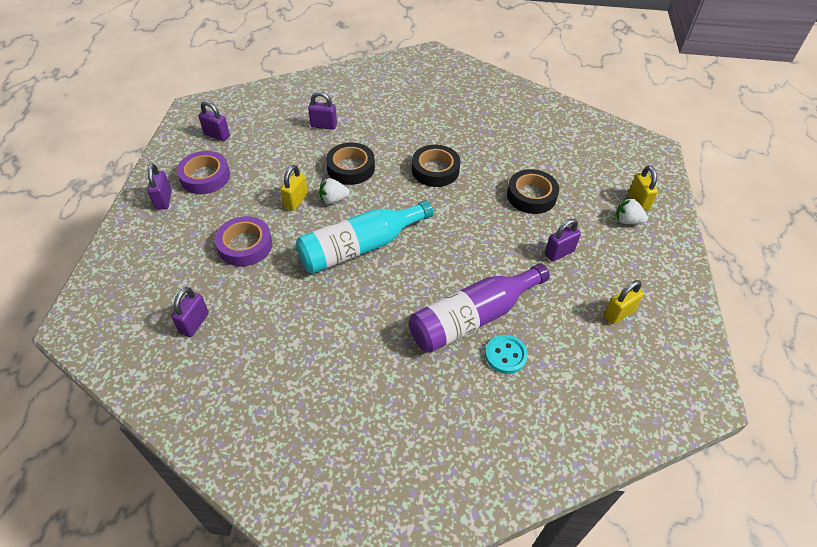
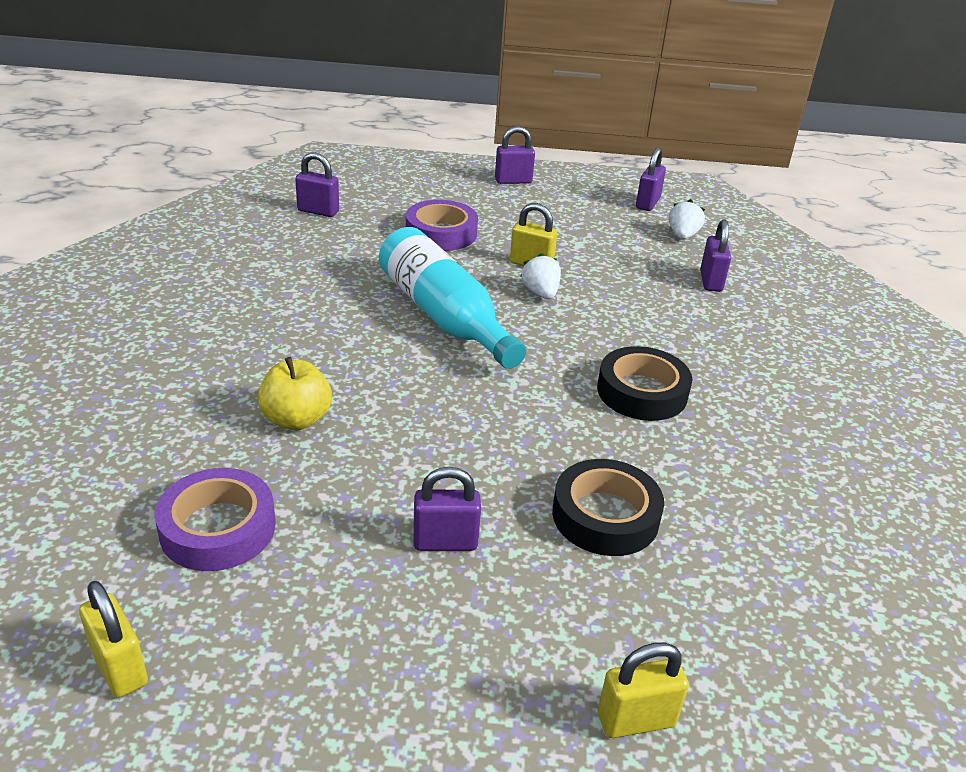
camera: 85 degrees right, 15 degrees down
(205, 177) = (562, 201): purple tape -> purple tape (218, 528)
(351, 168) = (617, 307): black tape -> none
(473, 318) = (296, 419): purple bottle -> yellow apple
(505, 355) = (215, 450): turquoise button -> none
(559, 253) = (445, 542): purple padlock -> purple padlock turned 60 degrees counterclockwise
(618, 313) = (279, 616): yellow padlock -> yellow padlock (120, 667)
(627, 221) = (559, 682): white strawberry -> white strawberry (682, 236)

